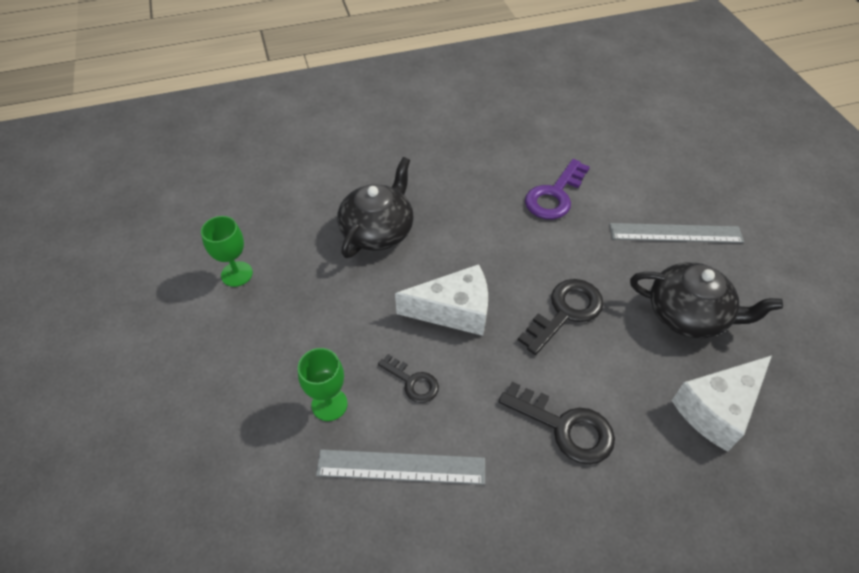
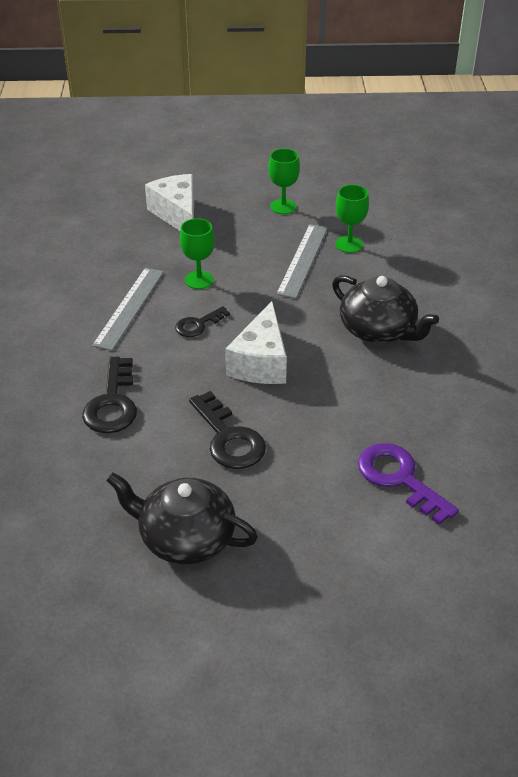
camera: 105 degrees right, 10 degrees down
(158, 351) = (283, 207): none -> green goblet
(565, 427) = (112, 403): black key -> black key turned 45 degrees counterclockwise
(675, 233) = (305, 576): grey ruler -> grey ruler (303, 260)
(688, 314) = (185, 537): black teapot -> black teapot turned 75 degrees clockwise
(717, 409) = (73, 514): white cheese -> white cheese (177, 215)

